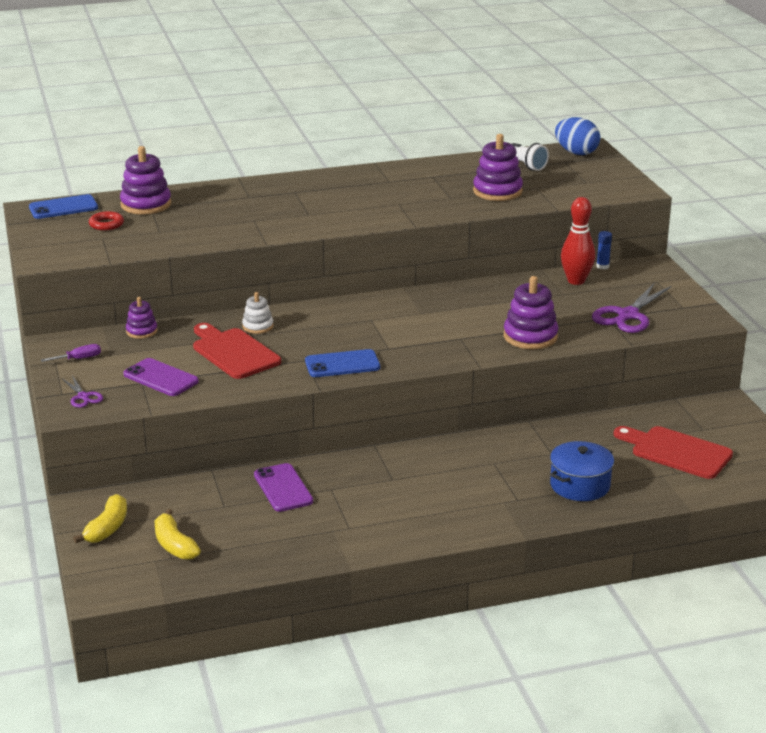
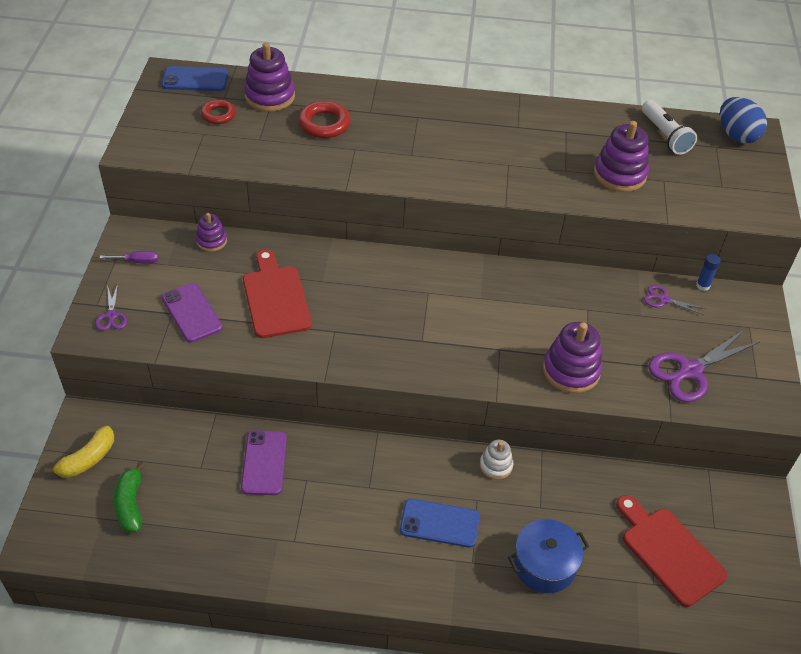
camera: 20 degrees right, 20 degrees up
(174, 545) = (130, 504): yellow banana -> green banana
(212, 211) = (324, 124): none -> red ring
(258, 326) = (317, 268): white stacking toy -> white stacking toy (496, 465)
(342, 364) = (365, 350): blue phone -> blue phone (439, 523)
(576, 281) = (663, 299): red bowling pin -> purple scissors

